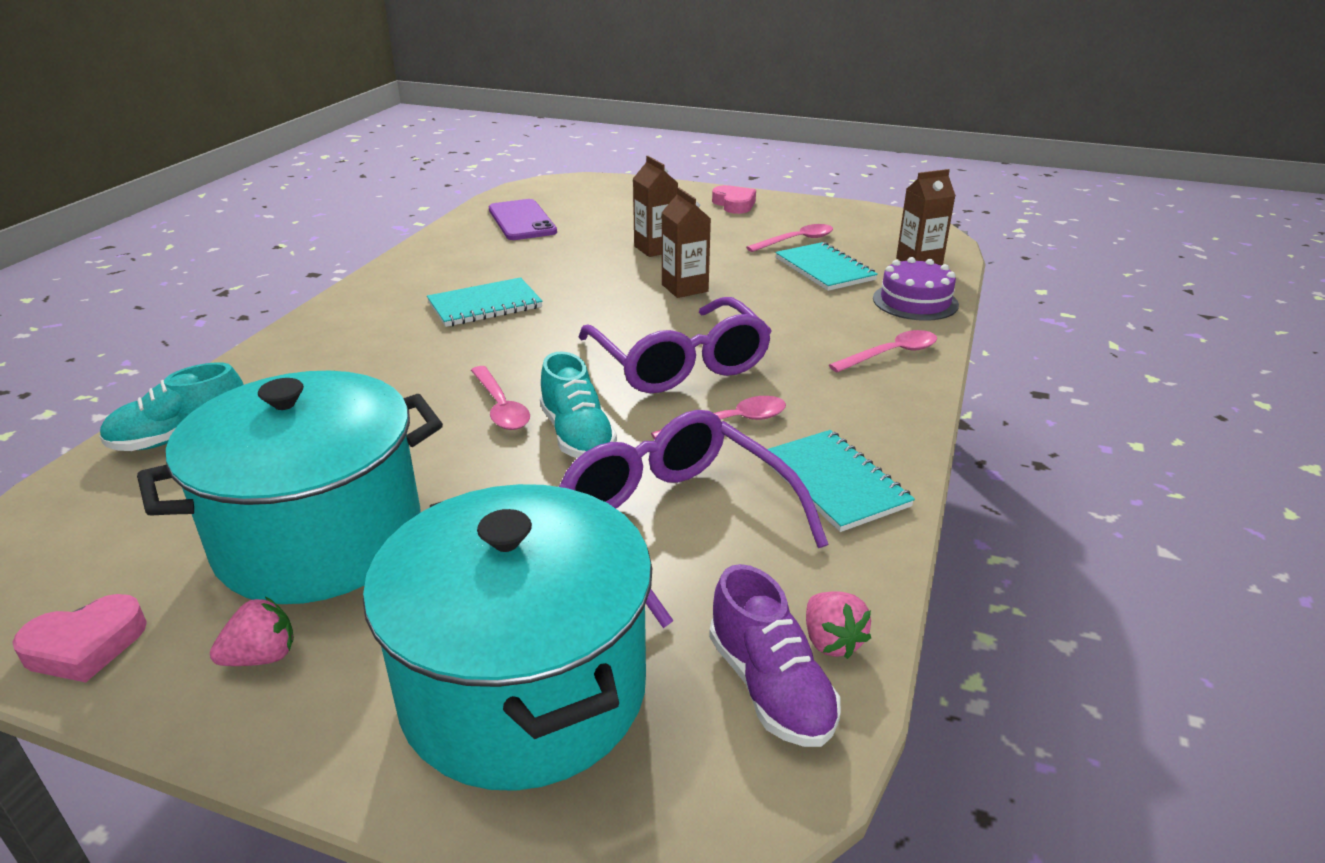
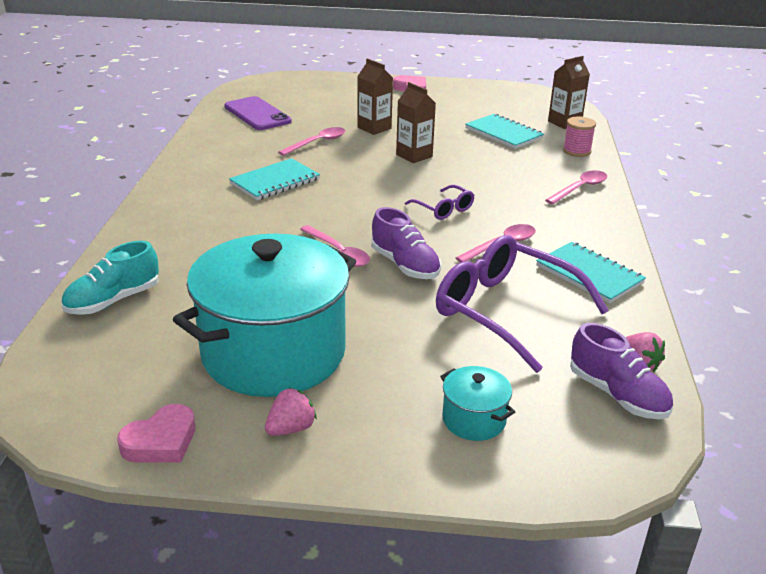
camera: 15 degrees left, 0 degrees up
(524, 690) = (474, 420): turquoise pot -> turquoise pot, size x0.40
(577, 435) = (405, 265): turquoise shoe -> purple shoe
(679, 363) = (443, 209): purple glasses -> purple glasses, size x0.48
(796, 241) = (472, 114): pink spoon -> pink spoon (317, 143)
(915, 301) = (576, 151): purple cake -> pink spool

